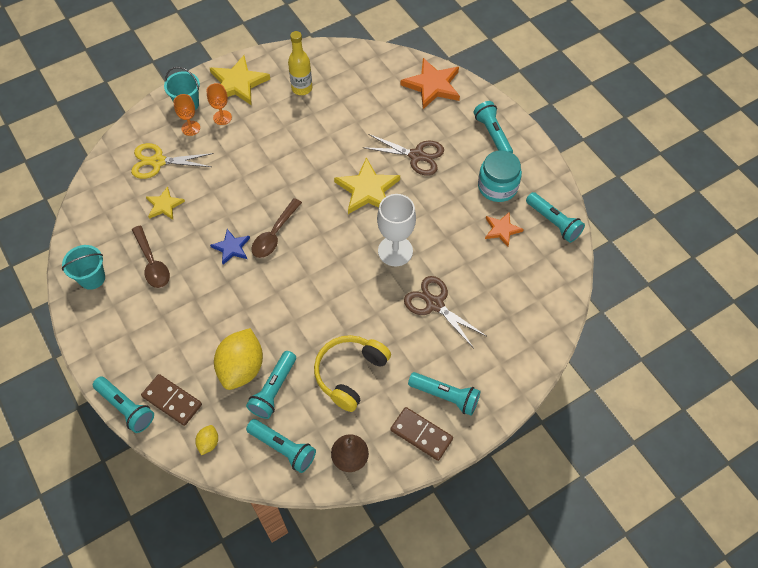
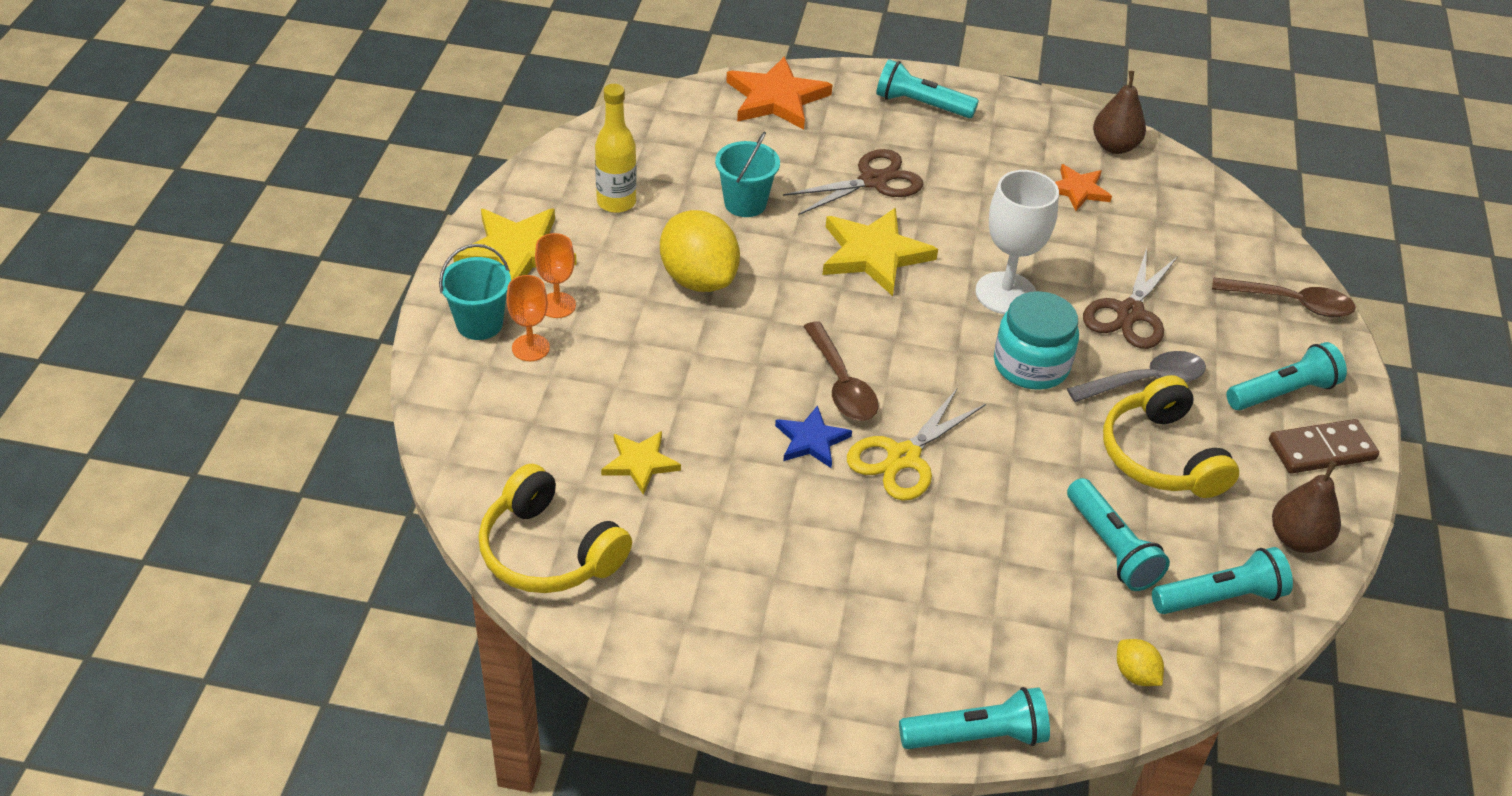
camera: 50 degrees left, 15 degrees down
(92, 278) = (677, 630): turquoise bucket -> turquoise bucket (745, 203)
(94, 213) = (549, 551): none -> yellow headphones
(152, 263) = (735, 542): brown spoon -> brown spoon (1291, 303)
(157, 162) = (545, 420): yellow scissors -> yellow scissors (903, 458)
(172, 401) = (1018, 672): brown domino -> none
(241, 368) = (1039, 558): yellow lemon -> yellow lemon (698, 279)
(394, 338) = (1146, 381): none -> grey spoon
(434, 304) = (1130, 313): brown scissors -> brown scissors turned 60 degrees counterclockwise
(497, 186) = (1007, 152): turquoise jar -> turquoise jar (1031, 365)
(553, 222) = (1114, 146): turquoise flashlight -> brown pear

